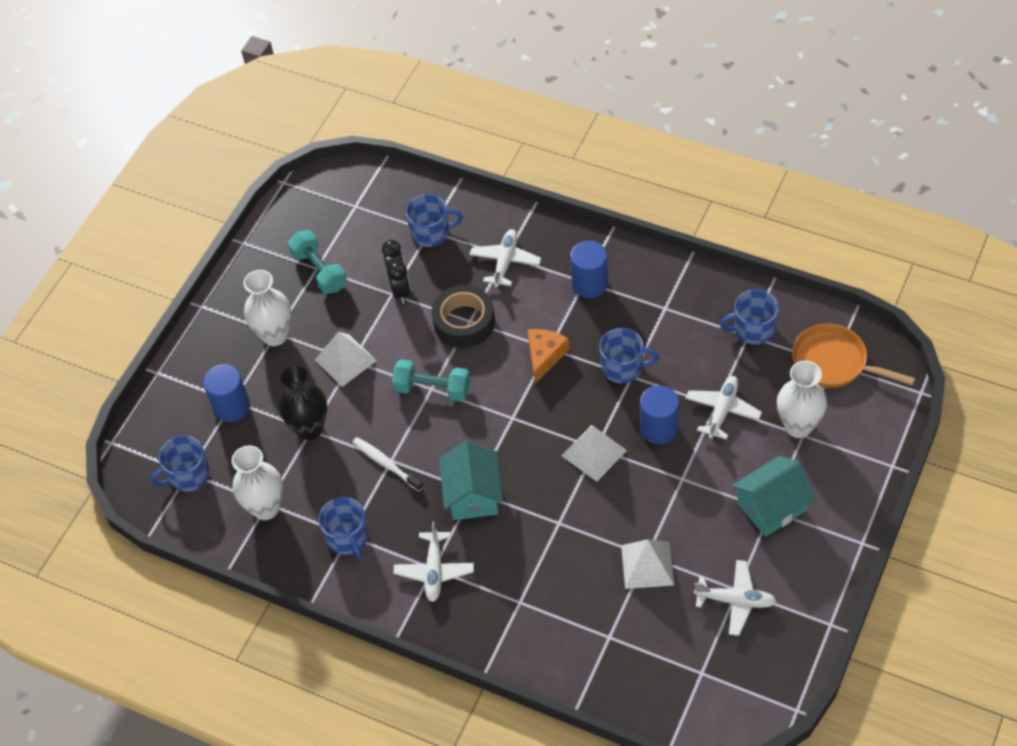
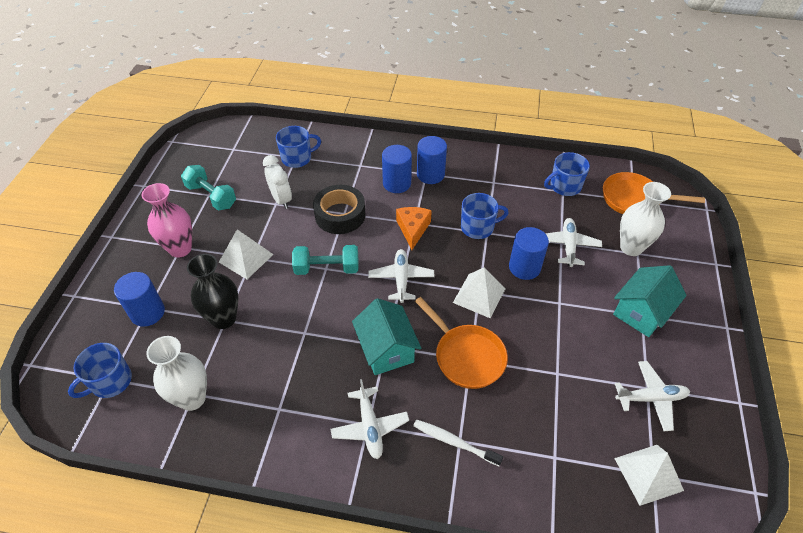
camera: 20 degrees left, 5 degrees down
(275, 335) = (180, 249): white vase -> pink vase
(348, 538) = (278, 411): blue mug -> none
(386, 464) = (300, 337): white toothbrush -> white toothbrush (454, 442)
(400, 289) = (281, 199): black clock -> white clock
(505, 262) = (361, 169): white plane -> white plane (401, 279)
(544, 290) = (397, 183): none -> blue cylinder
(556, 519) = (466, 356): none -> orange pan
(647, 565) = (561, 381): white pyramid -> white pyramid (648, 474)

